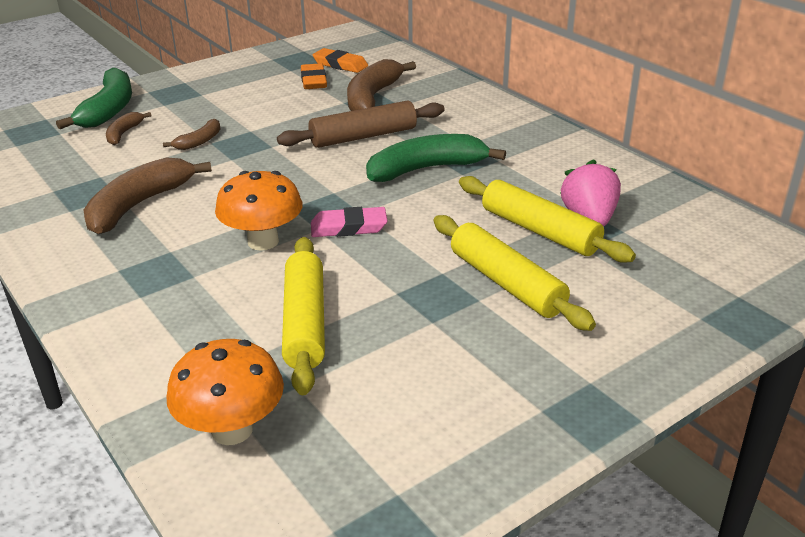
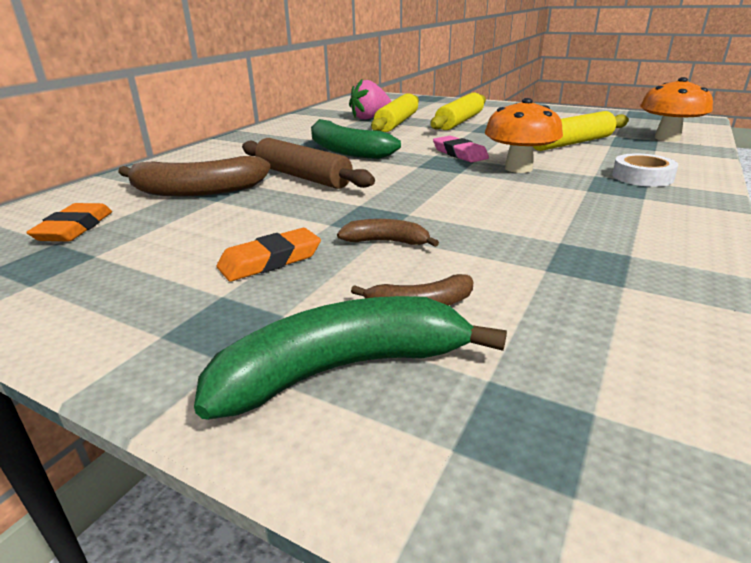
camera: 115 degrees left, 5 degrees down
(139, 205) = (556, 224): brown banana -> none
(152, 301) = (642, 177): none -> white tape
(314, 80) = (144, 229): orange eraser -> orange eraser (270, 260)

